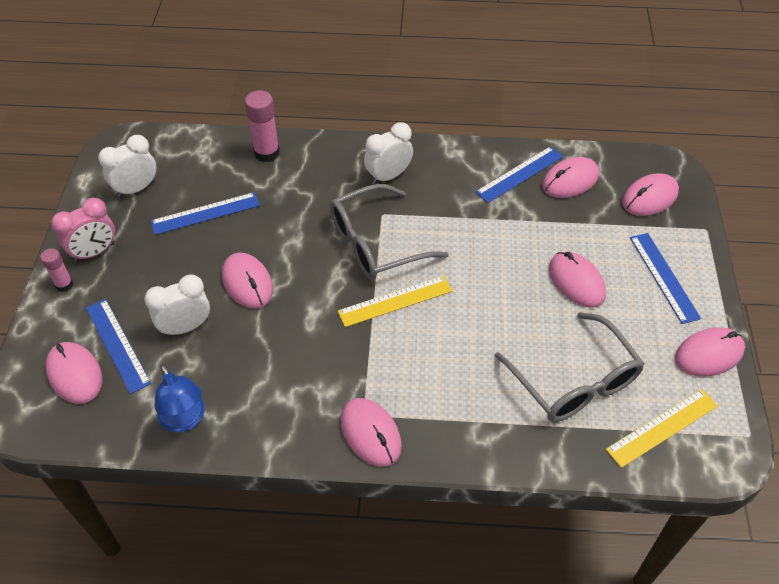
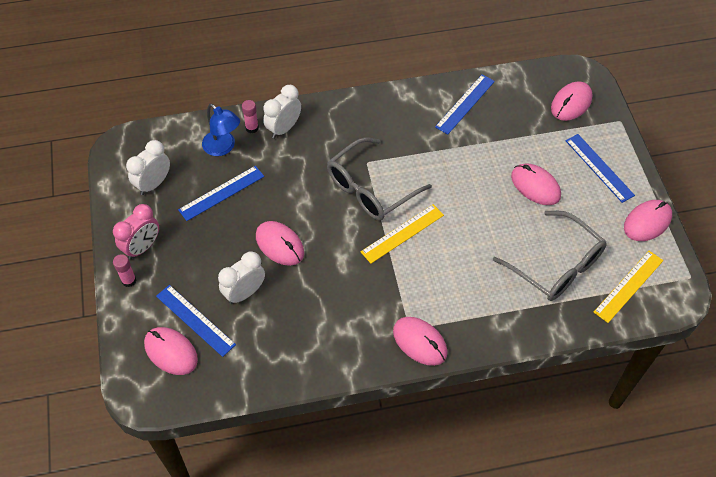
camera: 15 degrees left, 5 degrees up
(185, 420) = (274, 366): blue lamp -> blue lamp (223, 147)
(267, 153) = (252, 128): pink glue stick -> pink glue stick, size x0.60
(388, 176) = (360, 128): white clock -> white clock (283, 128)
(570, 180) = (506, 101): pink mouse -> none

